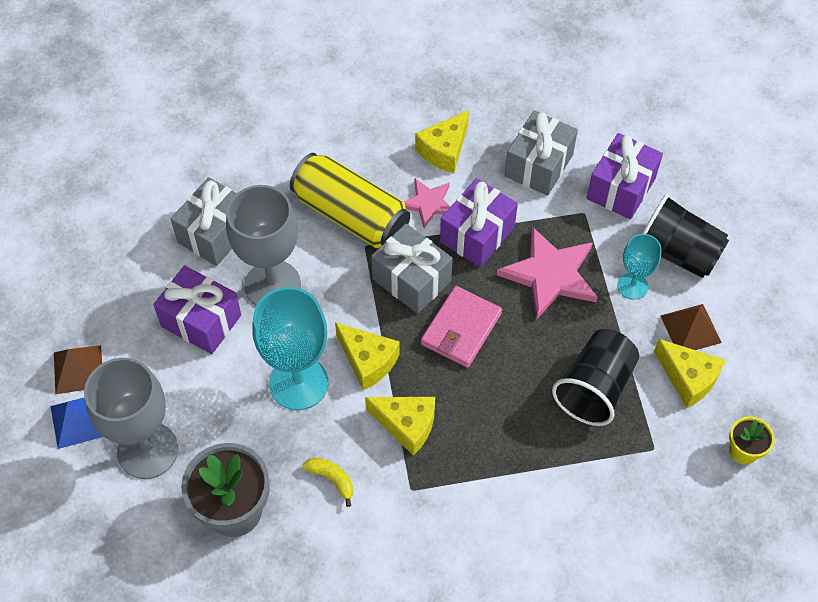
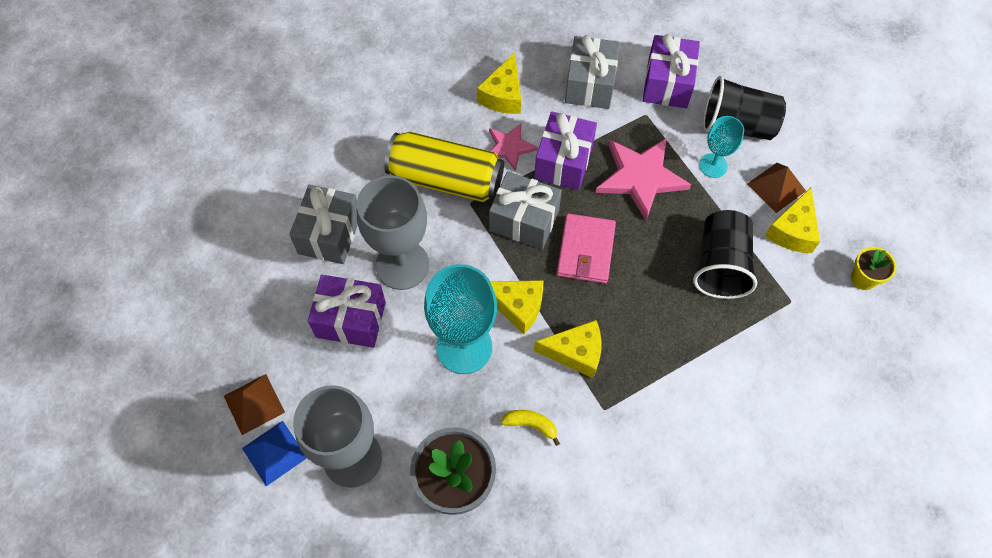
camera: 20 degrees left, 5 degrees up
(688, 378) = (792, 230): yellow cheese -> yellow cheese turned 90 degrees clockwise

